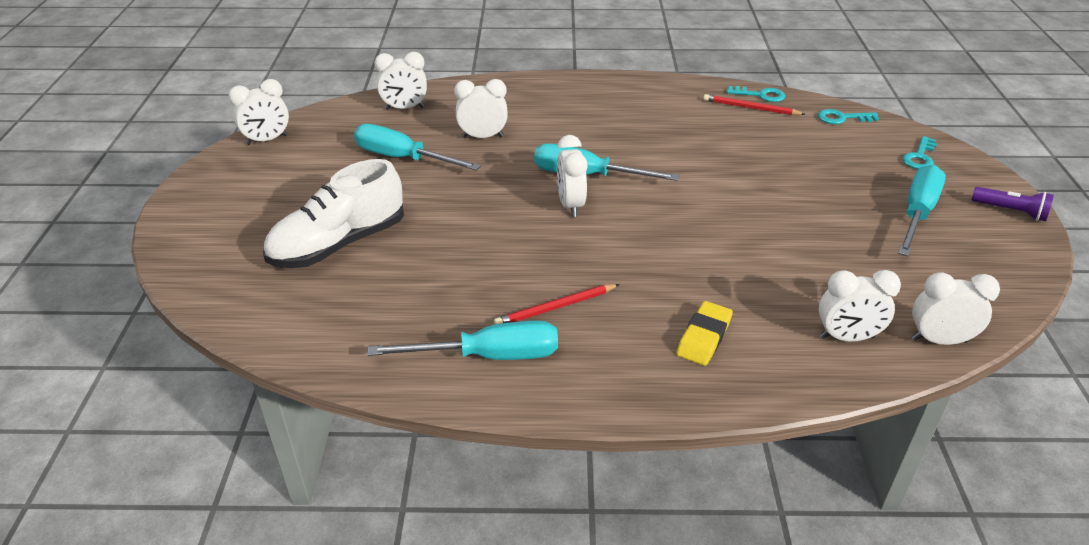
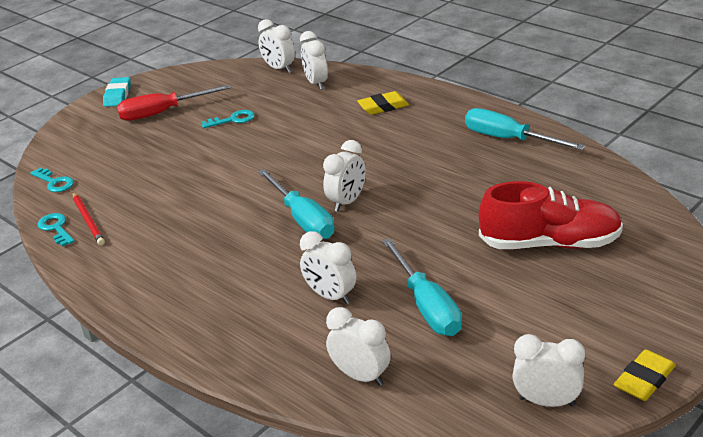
camera: 135 degrees left, 5 degrees down
(201, 175) = (644, 379): none -> yellow eraser
(339, 244) = (550, 243): white shoe -> red shoe
(555, 307) = (442, 147): red pencil -> none
(847, 337) = (316, 83): white clock -> white clock turned 150 degrees counterclockwise
(917, 213) = (162, 113): turquoise screwdriver -> red screwdriver
(920, 157) = (81, 138): turquoise key -> turquoise key (233, 120)
(1010, 211) = (117, 95): purple flashlight -> turquoise eraser

